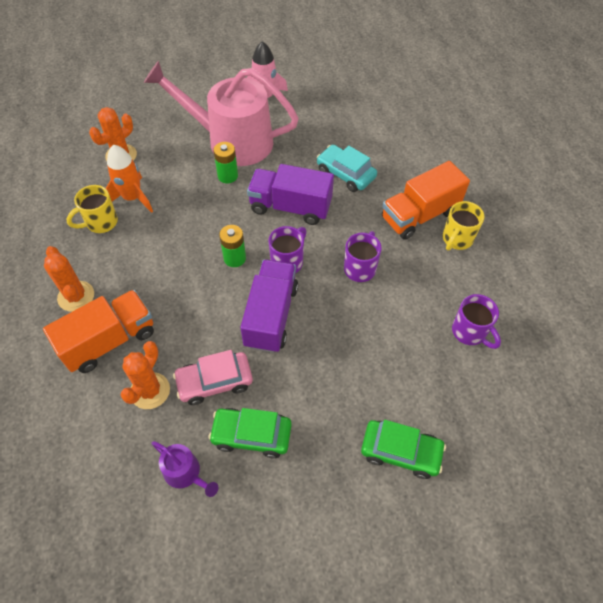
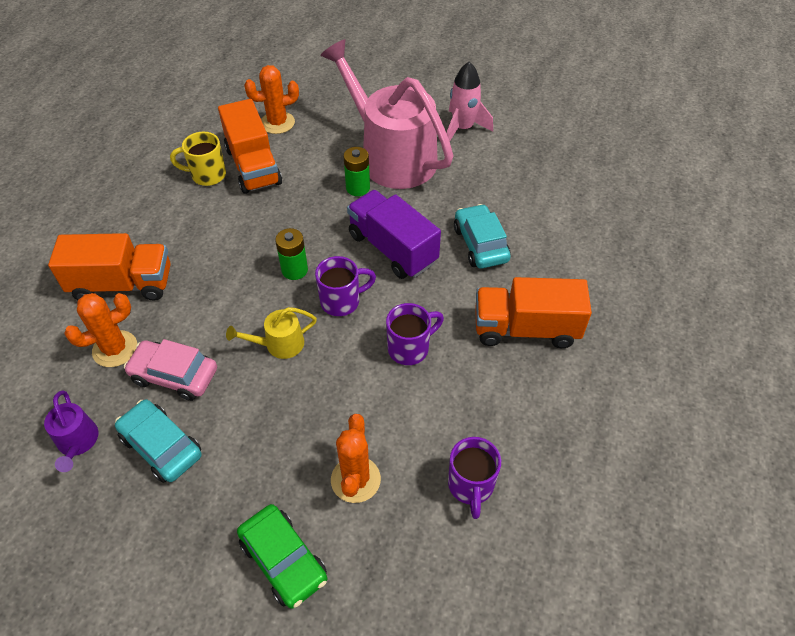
camera: 35 degrees right, 5 degrees down
(76, 296) = (131, 230): orange cactus -> orange cactus (355, 479)
(132, 198) = (253, 166): orange rocket -> orange truck
(251, 435) = (161, 446): green car -> turquoise car
(271, 316) = (279, 344): purple truck -> yellow watering can
(456, 239) = (546, 377): yellow mug -> none

